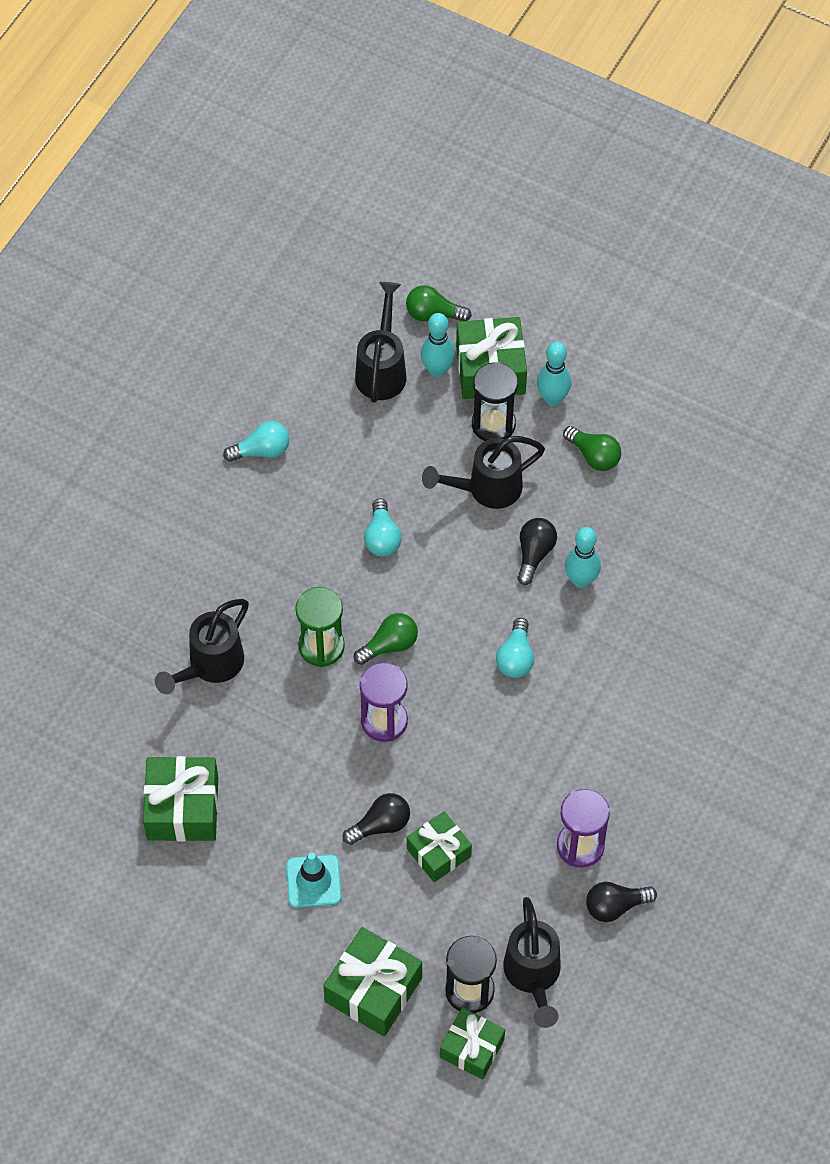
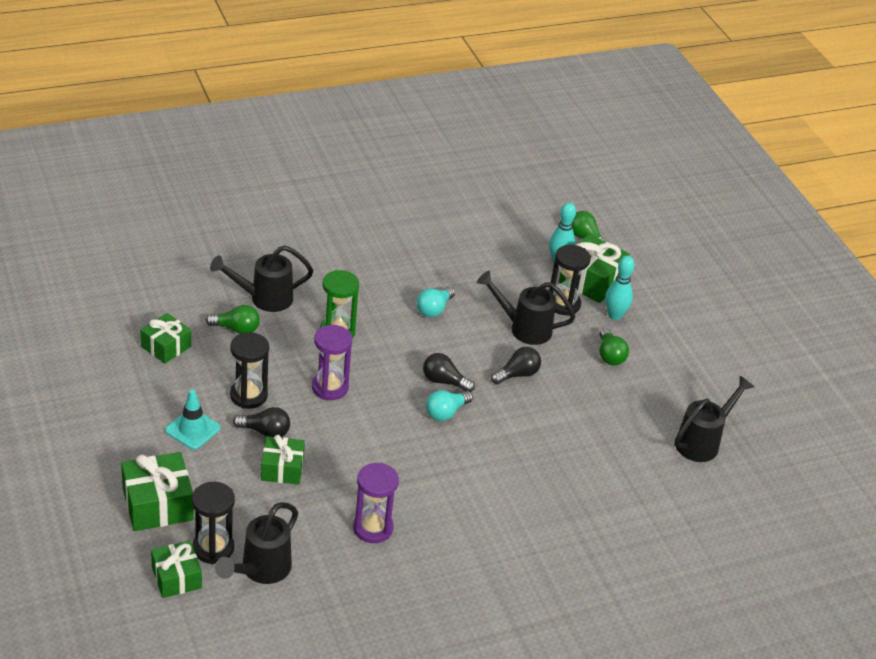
camera: 35 degrees right, 20 degrees down
(183, 808) = (166, 346): green gift -> green gift, size x0.66
(262, 450) = (413, 232): turquoise light bulb -> none
(321, 797) = (248, 395): none -> black hourglass
(382, 369) = (526, 242): black watering can -> black watering can (702, 442)
(389, 645) = (377, 357): green light bulb -> green light bulb (236, 329)
(581, 580) = (532, 405): turquoise bowling pin -> none
(615, 906) = (357, 574): black light bulb -> black light bulb (444, 381)

